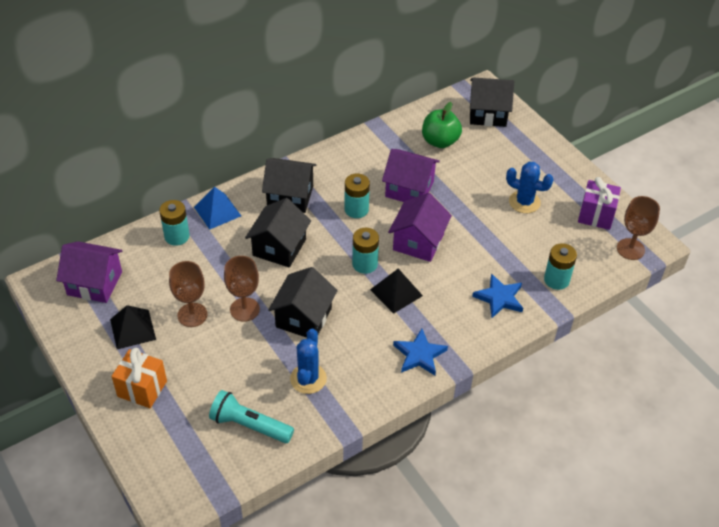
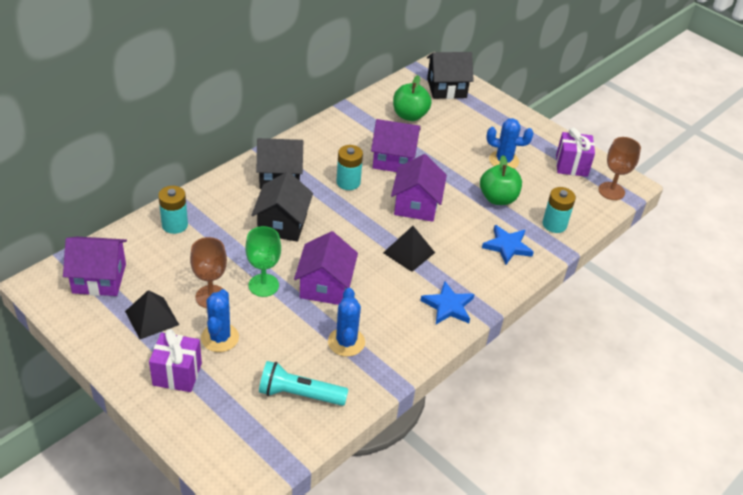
camera: 15 degrees left, 5 degrees down
(142, 389) = (177, 374): orange gift -> purple gift
(190, 358) = (220, 338): none -> blue cactus
(217, 211) = (210, 197): blue pyramid -> none
(244, 309) = (263, 285): brown goblet -> green goblet
(303, 318) = (325, 286): black house -> purple house
(365, 264) = (371, 230): turquoise battery -> none
(505, 244) = (498, 198): none -> green apple

